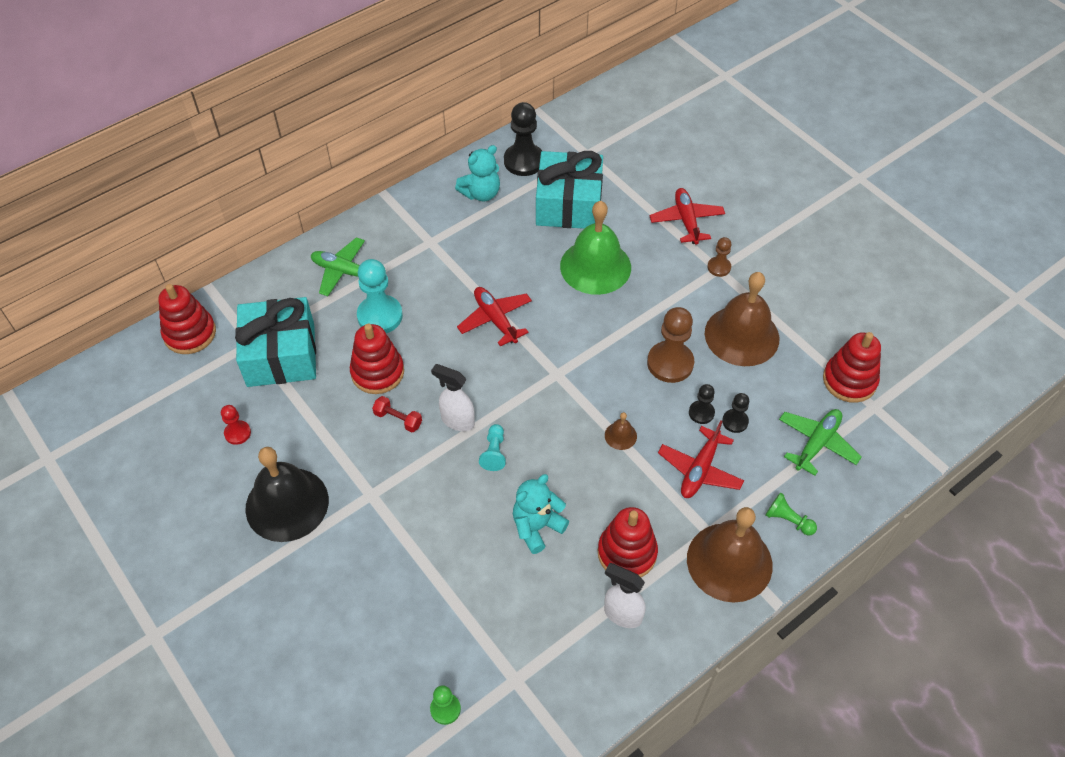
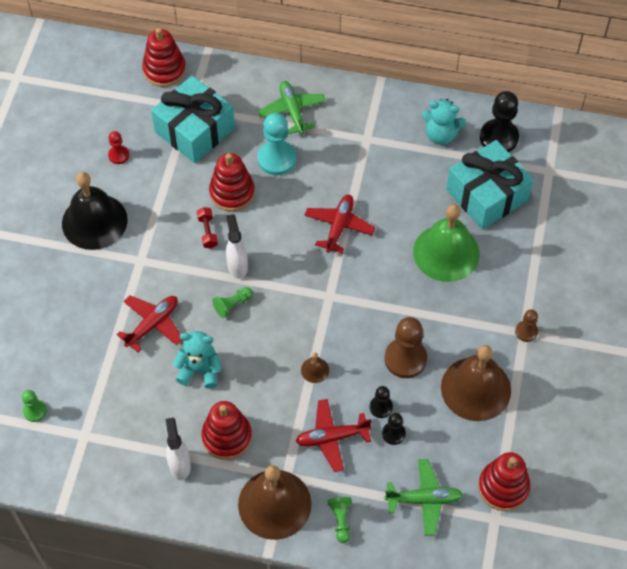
camera: 50 degrees right, 5 degrees up
(494, 452) = (232, 305): turquoise pawn -> green pawn
(686, 221) = (550, 280): red plane -> red plane (152, 324)

